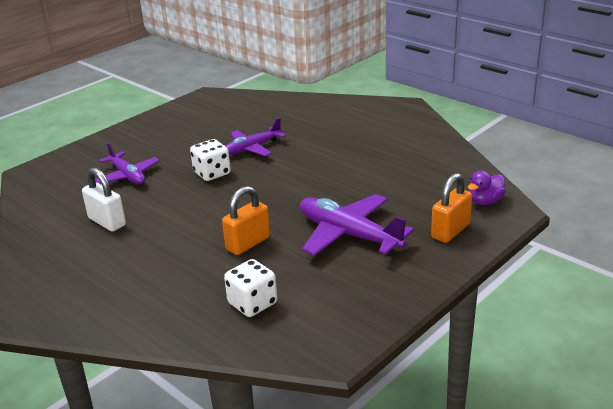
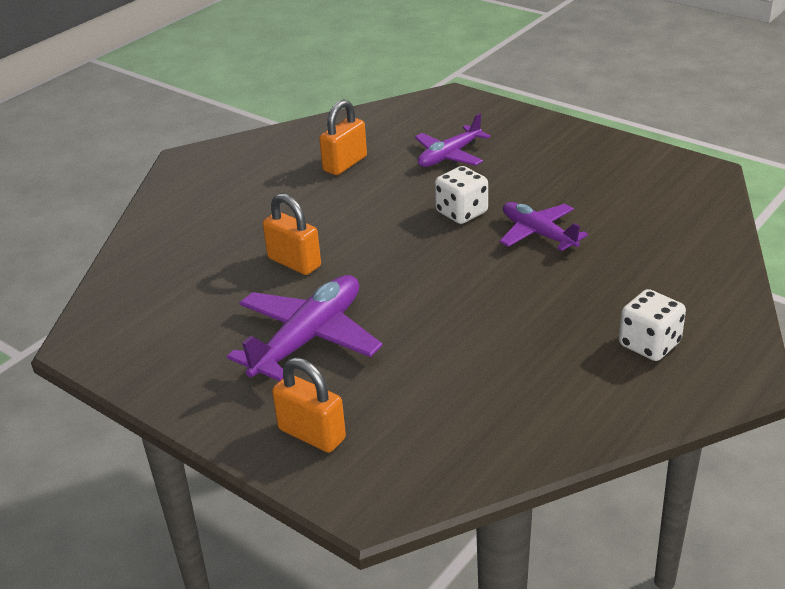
camera: 85 degrees right, 5 degrees up
(107, 222) = (345, 164): white padlock -> orange padlock
(252, 303) = (177, 281): white dice -> white dice (649, 344)
(485, 201) = (396, 475): purple duck -> none

